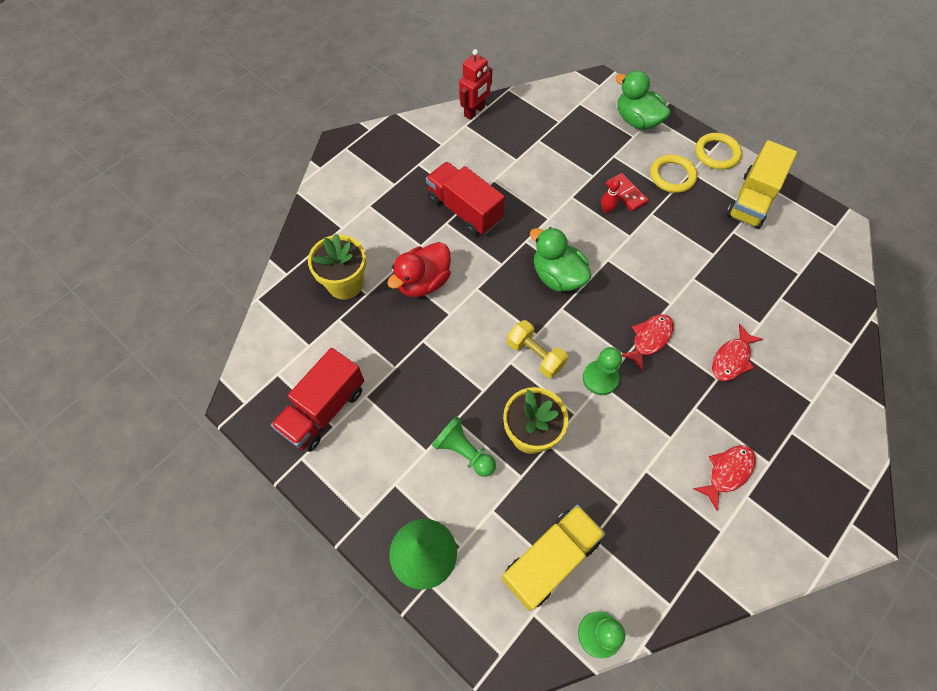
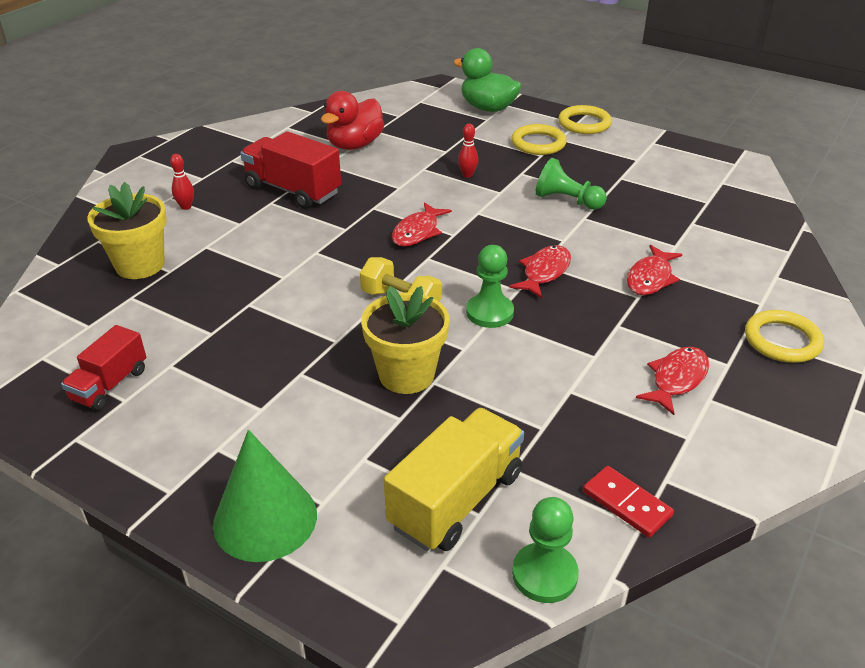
camera: 10 degrees left, 25 degrees down
(324, 409) = (110, 385): red truck -> red truck, size x0.62
(381, 219) = (186, 207): none -> red bowling pin
(423, 282) = (245, 253): red duck -> red duck (354, 145)
(464, 451) = (315, 403): green pawn -> green pawn (567, 201)
(474, 111) = (297, 116): red robot -> none
(557, 276) = (417, 232): green duck -> red fish
(626, 193) = (488, 161): red domino -> red domino (627, 503)
(752, 200) = (634, 153): yellow truck -> none
(818, 445) = (782, 340): none -> yellow ring

